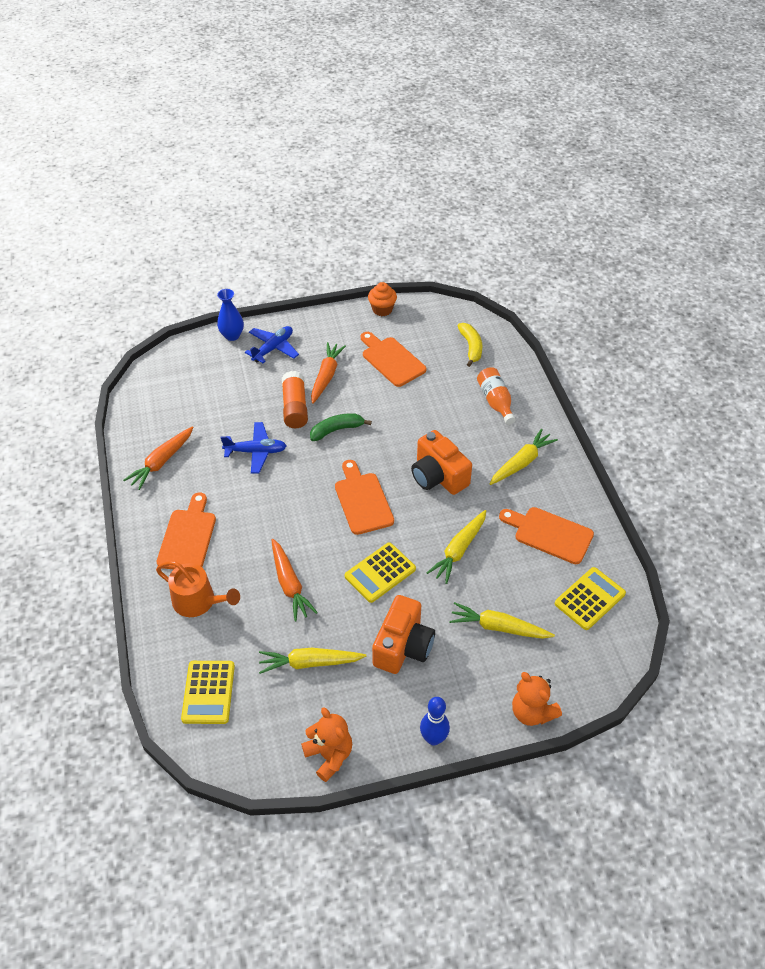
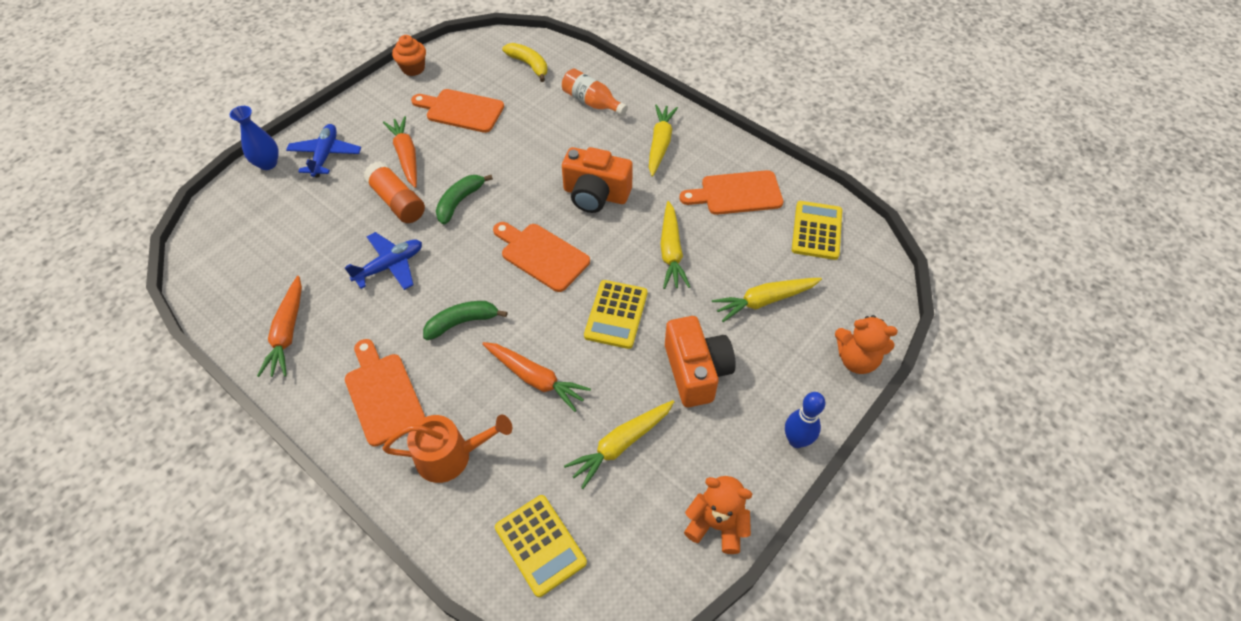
camera: 35 degrees left, 5 degrees up
(272, 517) = (462, 322): none -> green banana

